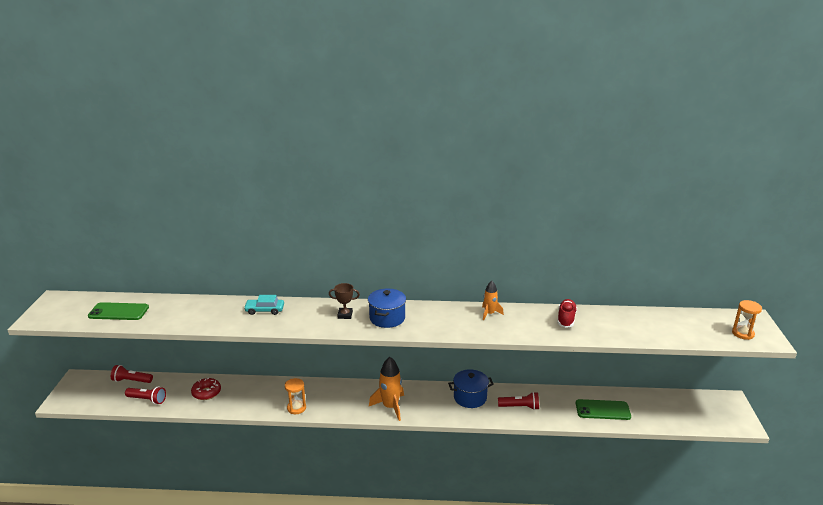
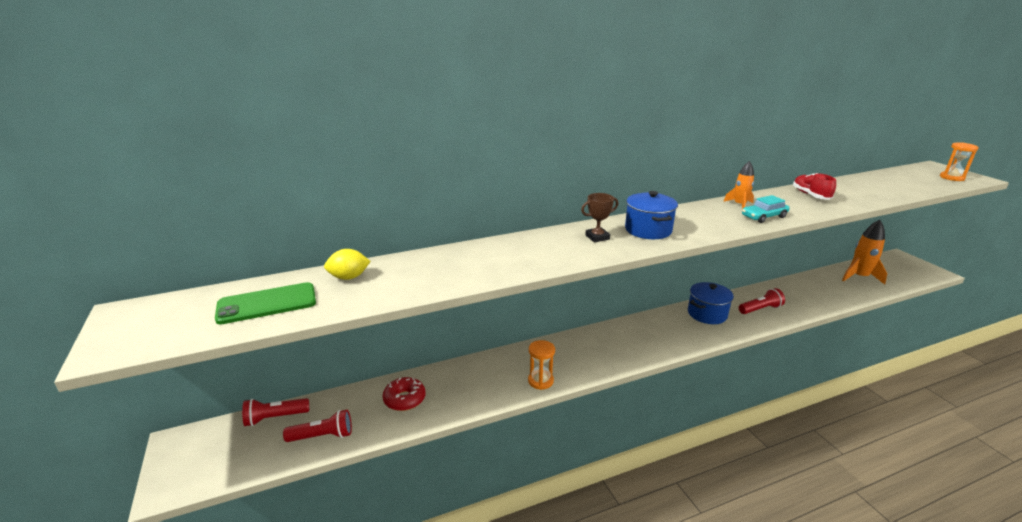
camera: 25 degrees left, 0 degrees up
(171, 306) = (349, 277): none -> yellow lemon
(264, 310) = (491, 254): turquoise car -> turquoise car (764, 216)
(390, 407) = (642, 346): orange rocket -> orange rocket (859, 277)
(602, 410) = (827, 291): green phone -> none

